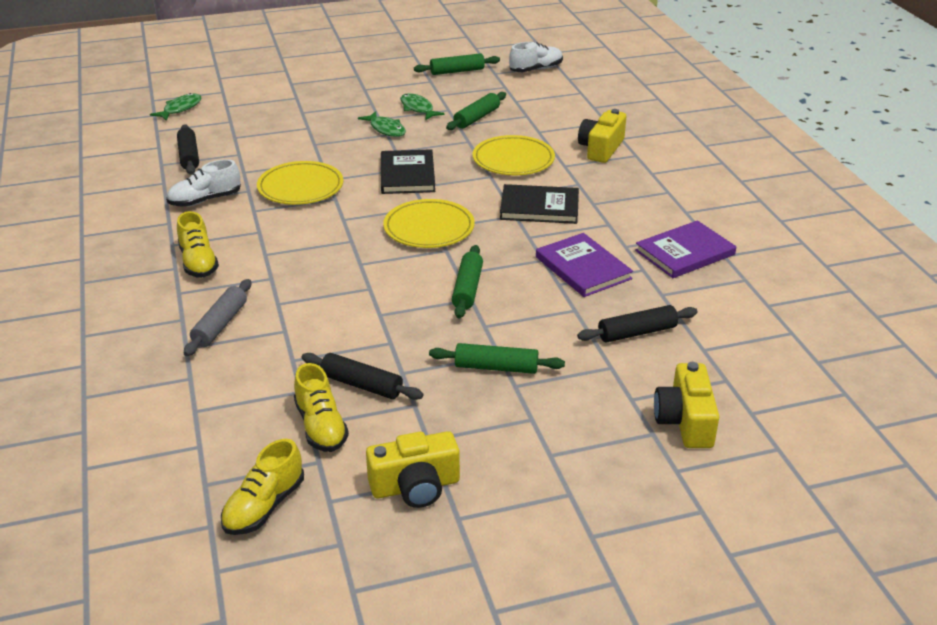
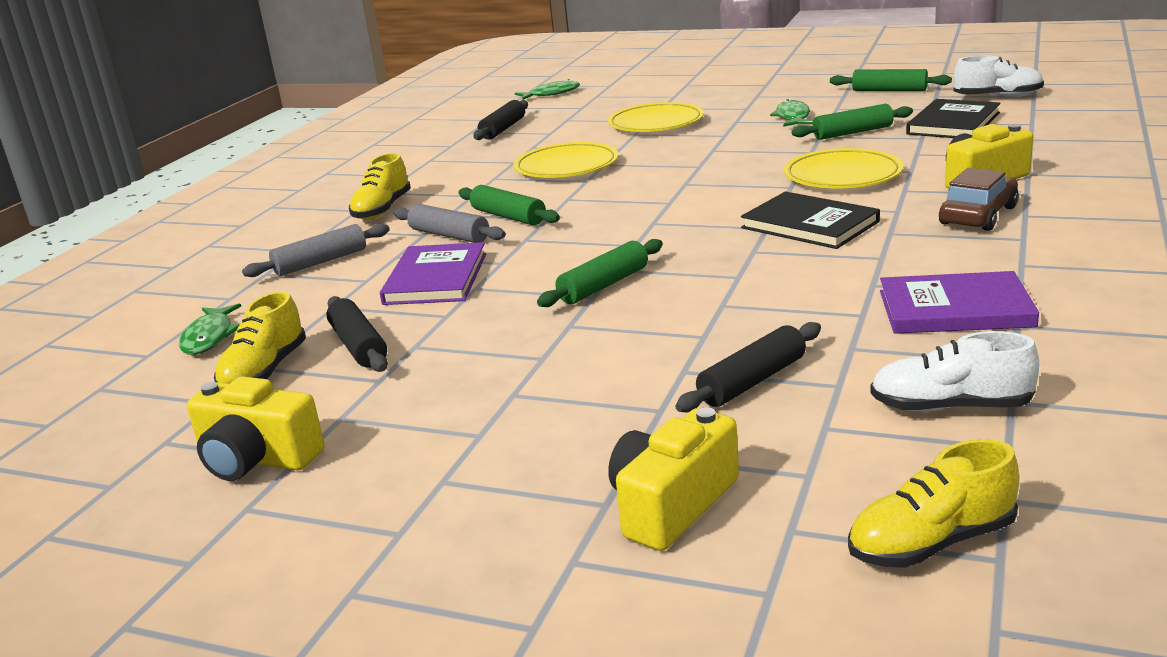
camera: 40 degrees right, 10 degrees down
(205, 200) = (464, 163): white shoe -> white shoe (950, 407)
(264, 506) = (108, 425): yellow shoe -> yellow shoe (931, 543)
(294, 274) = (449, 235): none -> grey rolling pin
(386, 129) = (729, 131): green fish -> green fish (210, 337)
(407, 175) = (694, 172): black book -> black book (953, 123)
(429, 228) = (645, 222): yellow plate -> yellow plate (655, 123)
(496, 367) = (519, 369): green rolling pin -> green rolling pin (508, 216)
(583, 268) = (778, 295): purple book -> purple book (436, 279)
(627, 179) = (978, 215): none -> brown car
(637, 332) = (752, 381): black rolling pin -> black rolling pin turned 60 degrees counterclockwise

